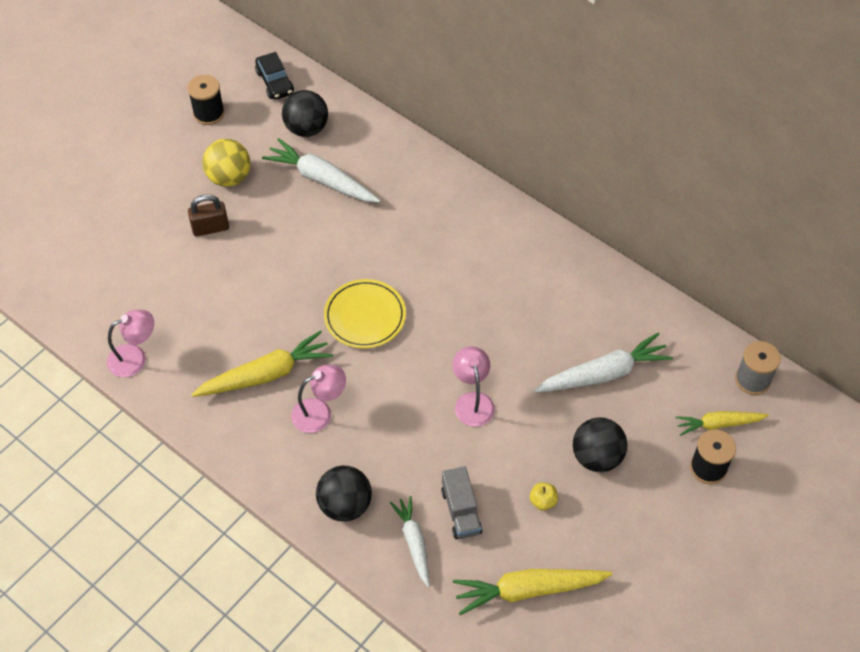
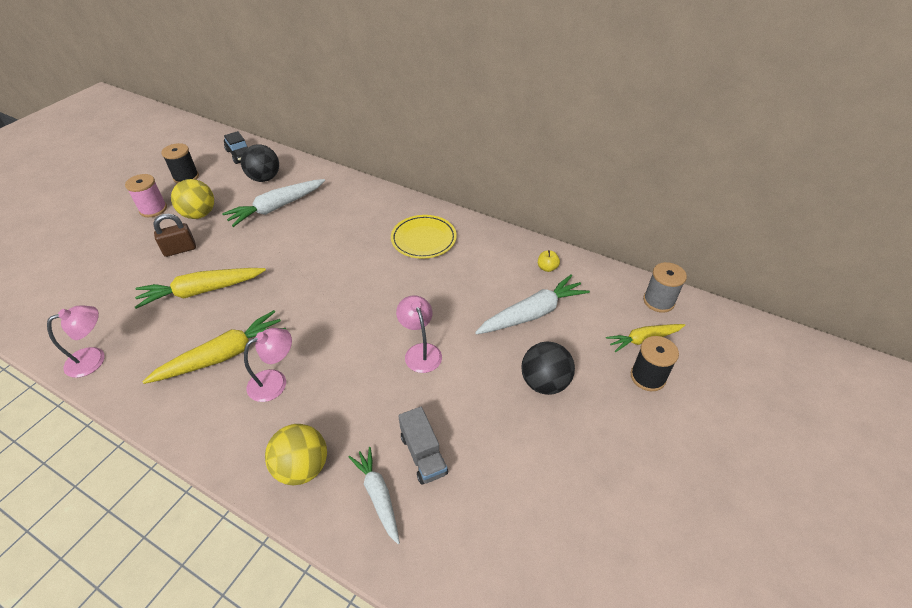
camera: 10 degrees left, 10 degrees down
(174, 161) = (153, 209): none -> pink spool
(322, 179) = (277, 207): white carrot -> white carrot turned 60 degrees counterclockwise
(345, 505) = (302, 467): black ball -> yellow ball
(365, 316) = (316, 297): yellow plate -> yellow plate (423, 239)
(528, 590) = (507, 528): yellow carrot -> yellow carrot (201, 291)
(543, 501) = (503, 431): yellow apple -> yellow apple (547, 268)

